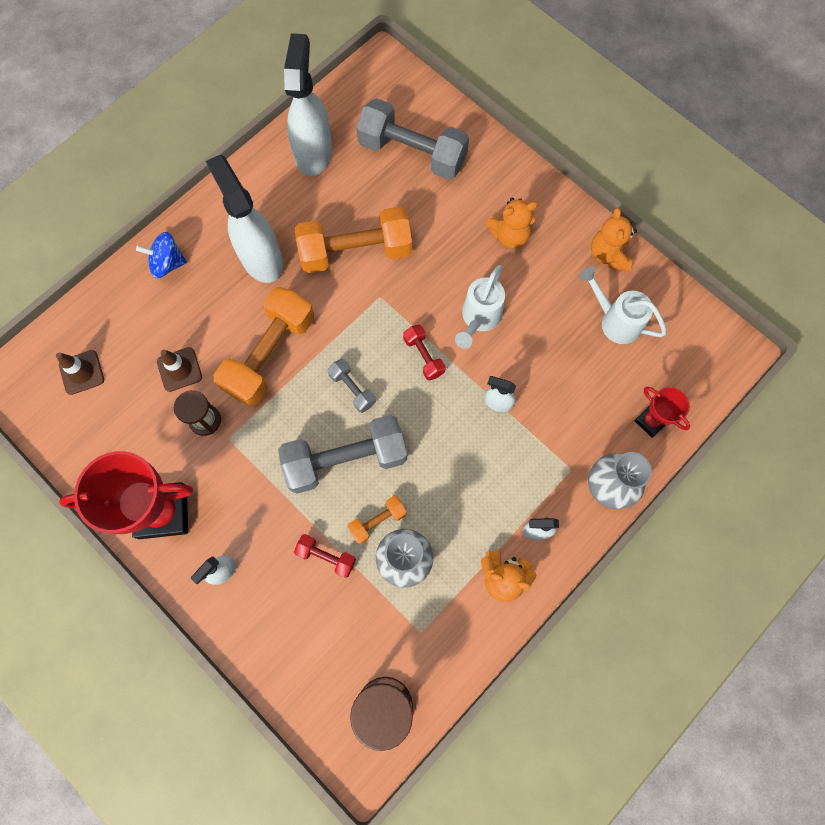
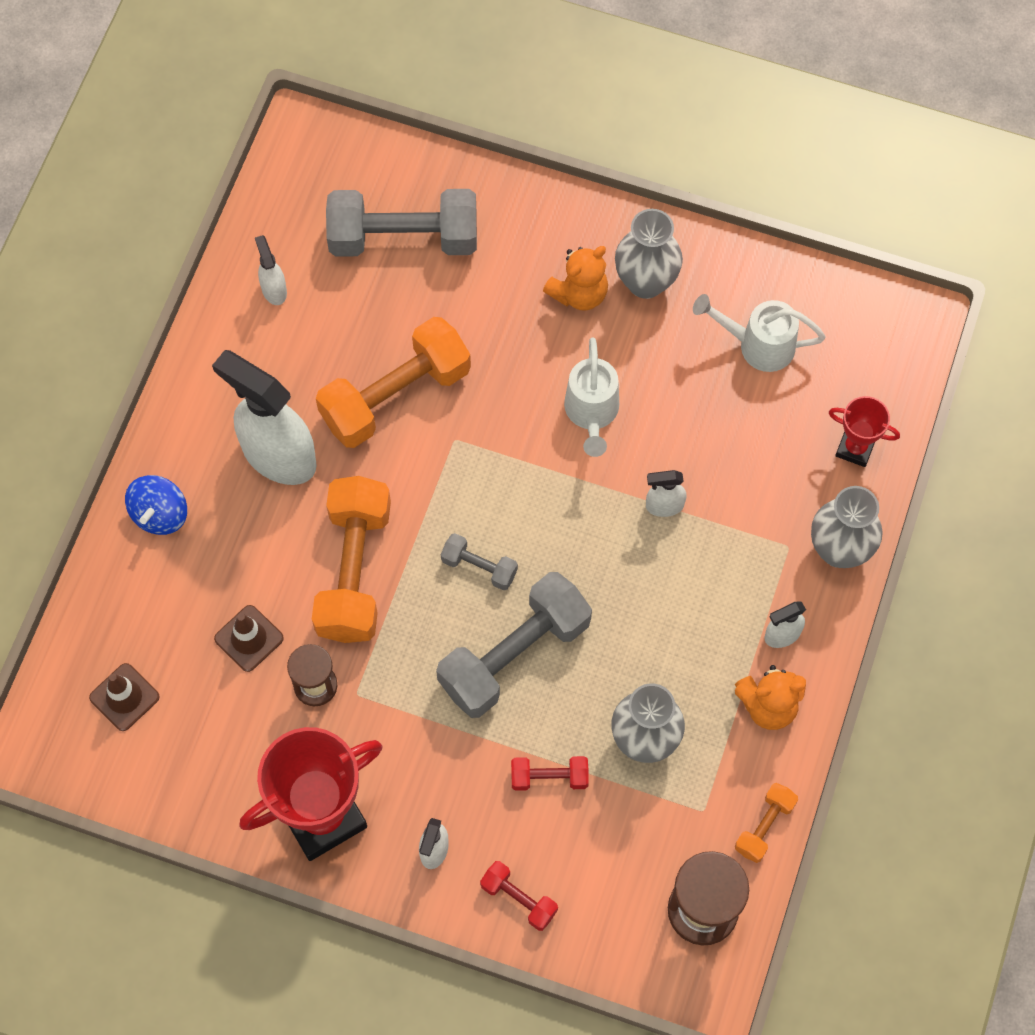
camera: 25 degrees left, 5 degrees down
(167, 264) = (160, 514): blue spinning top -> blue spinning top turned 45 degrees counterclockwise
(313, 152) = (274, 289): white spray bottle -> white spray bottle, size x0.45
(377, 521) = (590, 709): orange dumbbell -> orange dumbbell (764, 826)
(423, 356) = (546, 489): red dumbbell -> red dumbbell (518, 899)
(558, 246) = (645, 282): none -> grey vase
(608, 255) = (712, 266): orange teddy bear -> none

